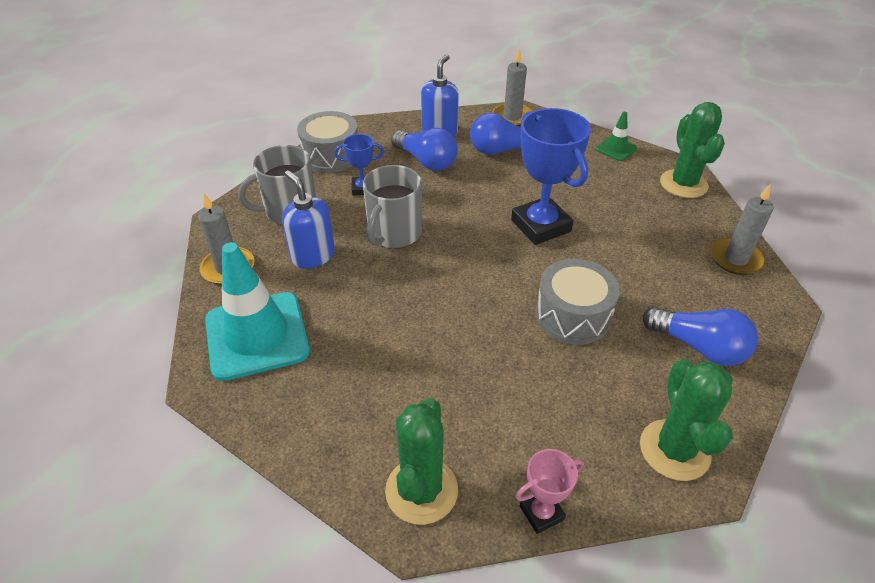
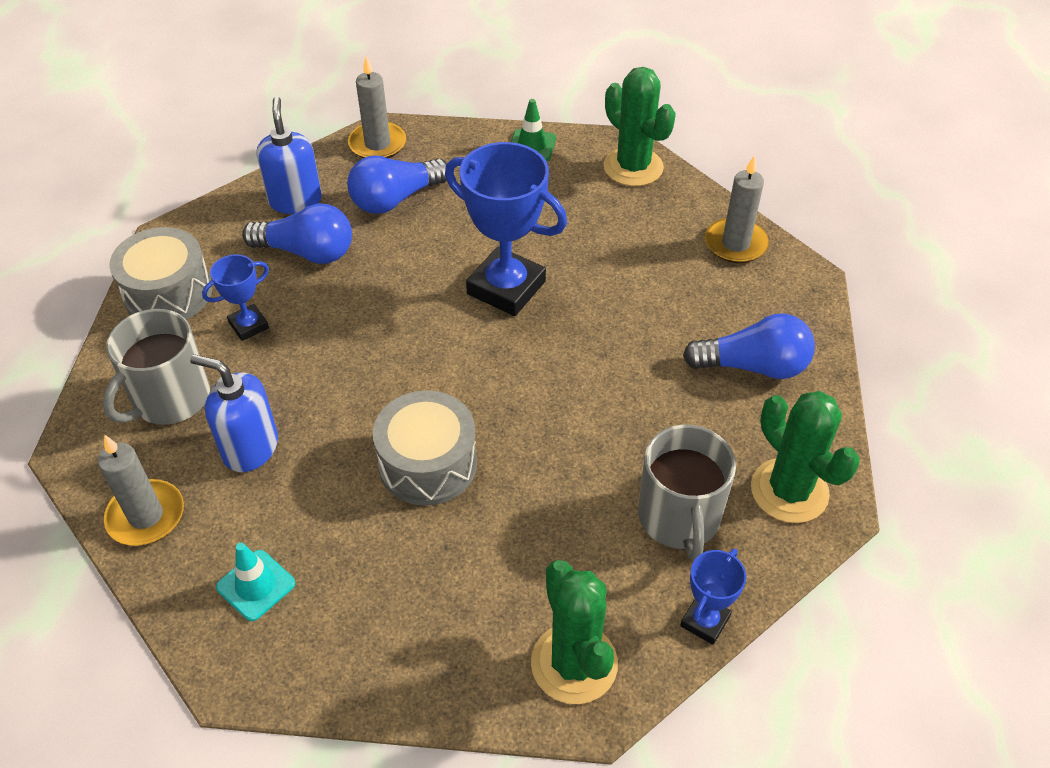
camera: 30 degrees left, 5 degrees up
(257, 335) = (256, 585): turquoise traffic cone -> turquoise traffic cone, size x0.46
(394, 233) = (334, 372): grey mug -> grey mug (679, 518)
(541, 513) = (705, 621): pink trophy -> blue trophy
(572, 315) = (608, 387): grey drum -> grey drum (428, 464)

